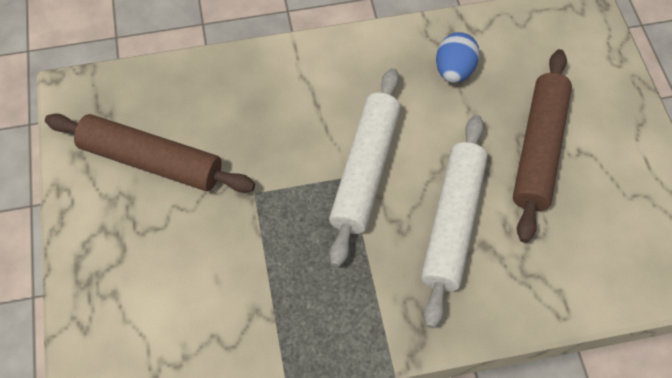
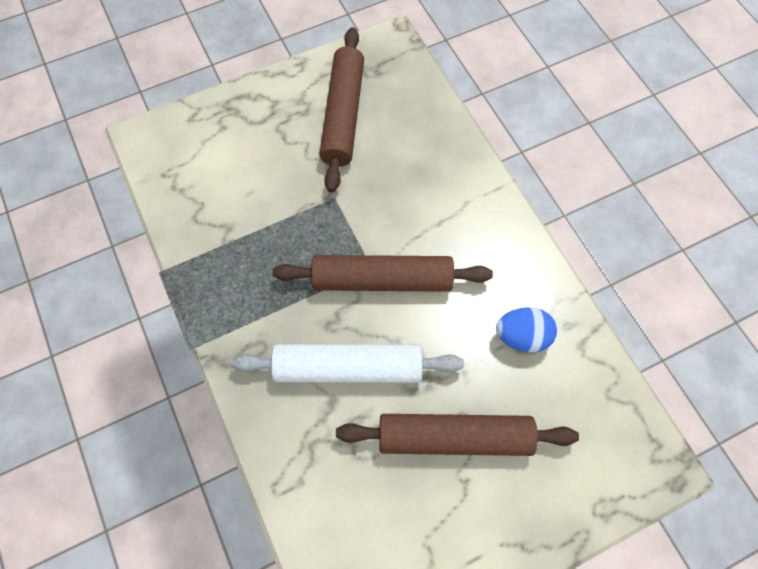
camera: 75 degrees right, 5 degrees up
(366, 170) = (382, 280): white rolling pin -> brown rolling pin

